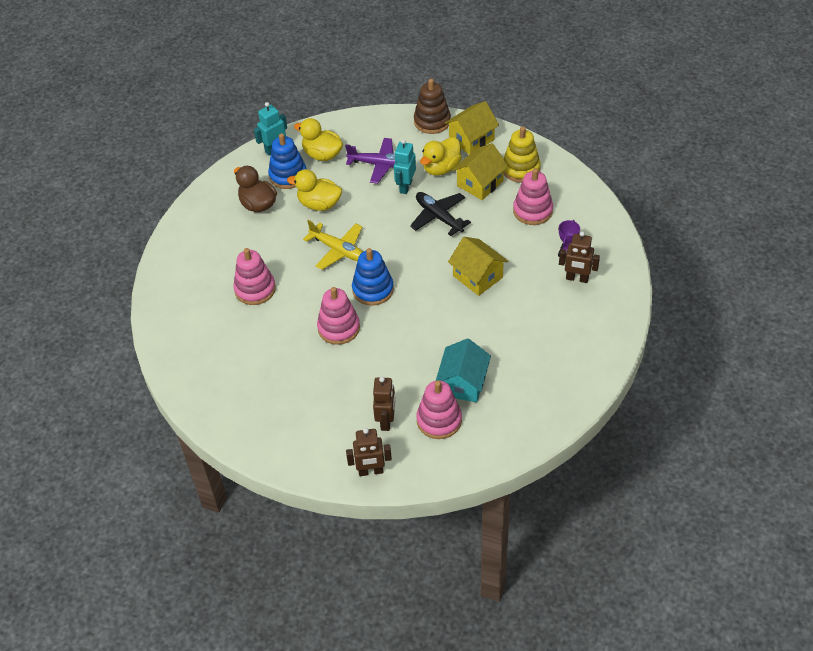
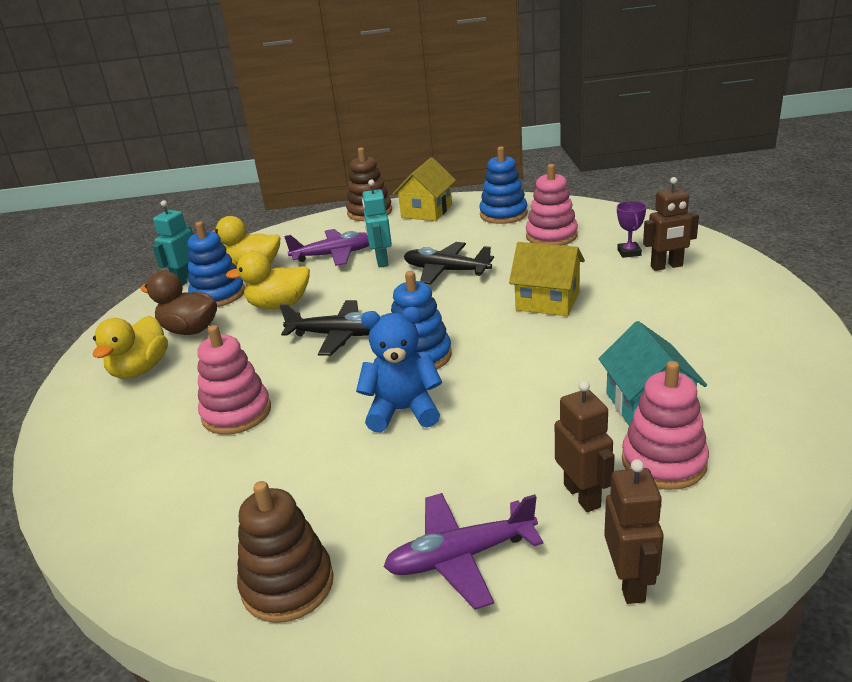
camera: 25 degrees left, 20 degrees down
(232, 406) = (287, 584): none -> brown stacking toy
(311, 426) = (460, 557): none -> purple plane
(338, 250) = (338, 336): yellow plane -> black plane
(339, 328) = (403, 411): pink stacking toy -> blue teddy bear
(371, 471) = (630, 582): brown robot -> brown robot turned 60 degrees counterclockwise
(441, 168) = (412, 237): yellow duck -> yellow duck (140, 369)
(480, 183) = (469, 235): yellow house -> none
(521, 169) = (503, 214): yellow stacking toy -> blue stacking toy

